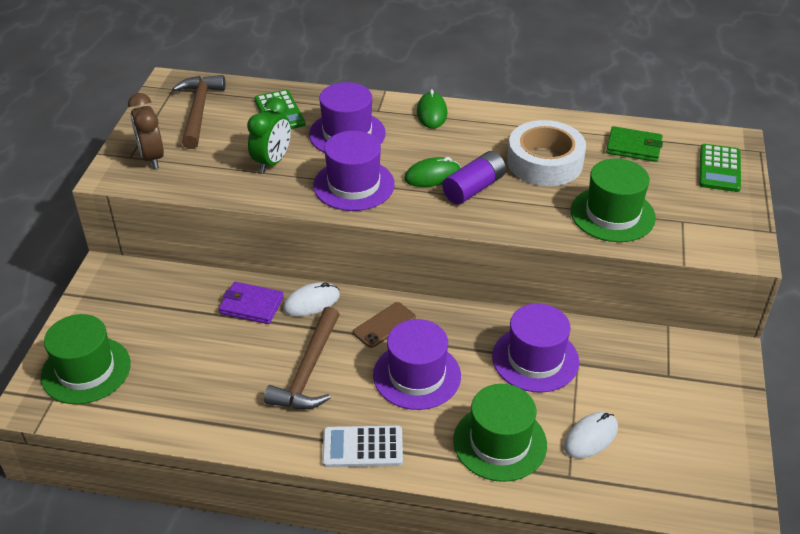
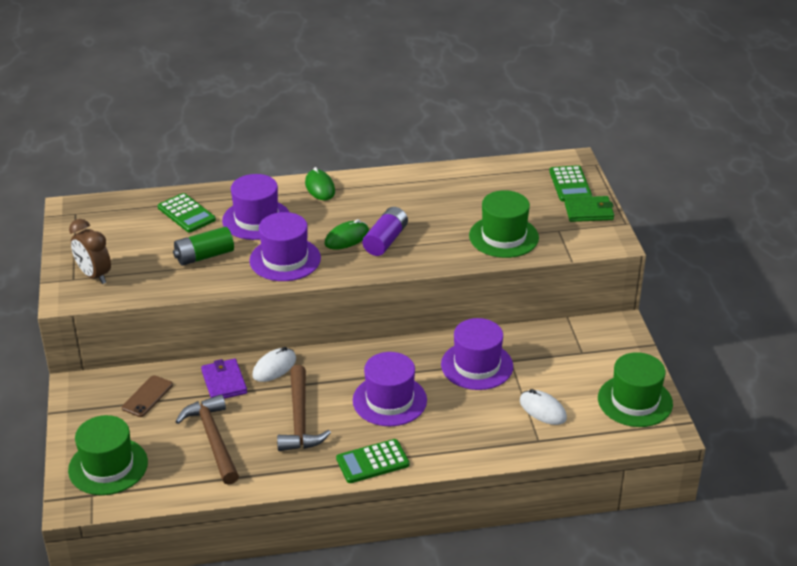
camera: 20 degrees left, 5 degrees down
(199, 111) = (112, 227): brown hammer -> brown hammer (213, 438)
(251, 305) = (224, 382): purple wallet -> purple wallet turned 75 degrees clockwise
(272, 162) = (204, 256): green clock -> green battery
(362, 447) = (372, 462): white calculator -> green calculator
(384, 325) = (344, 370): brown phone -> brown phone (147, 396)
(499, 442) = (476, 431): green hat -> green hat (635, 401)
(545, 162) = (432, 208): white tape -> none
(590, 437) = (542, 410): white mouse -> white mouse turned 75 degrees counterclockwise
(634, 147) = (497, 181): green wallet -> green wallet (589, 211)

